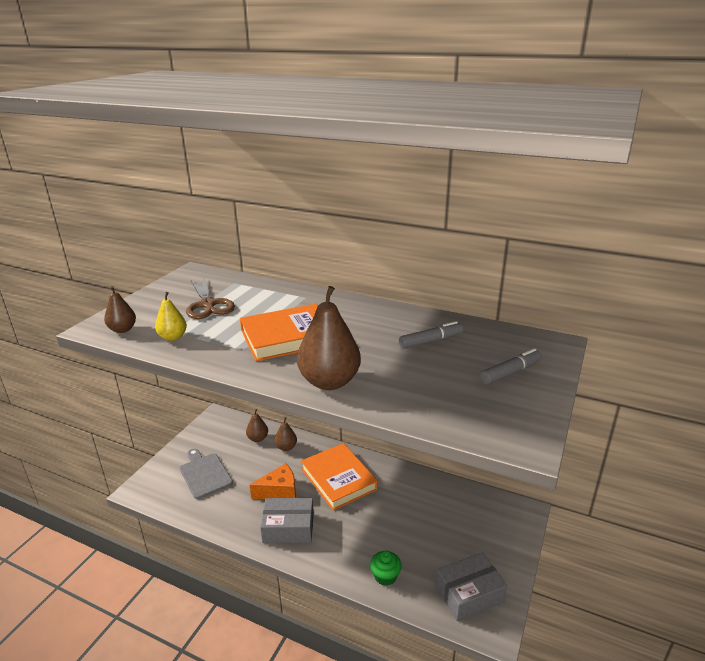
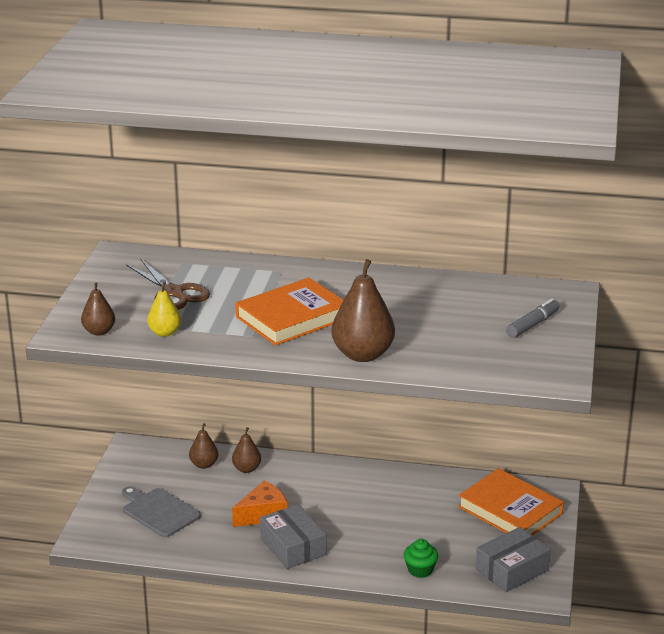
camera: 15 degrees left, 0 degrees up
(288, 528) = (293, 546): grey box -> grey box turned 75 degrees clockwise
(339, 479) = (329, 492): orange book -> orange book (510, 510)
(430, 341) = (444, 304): grey marker -> none

